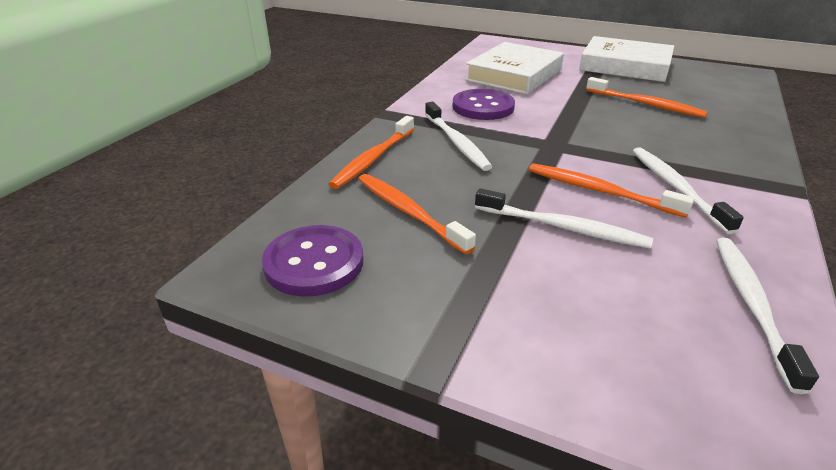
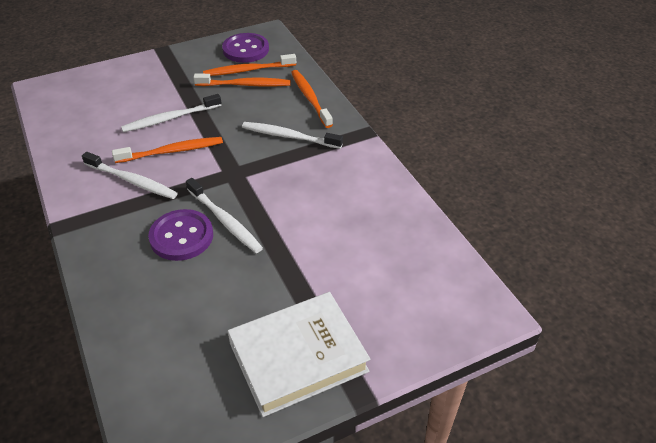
camera: 130 degrees right, 10 degrees up
(483, 107) = (324, 181): purple button -> purple button (181, 236)
(514, 75) = (368, 247): white book -> none
(646, 104) = (215, 276): orange toothbrush -> orange toothbrush (247, 70)
(752, 304) = (66, 129): white toothbrush -> white toothbrush (225, 221)

